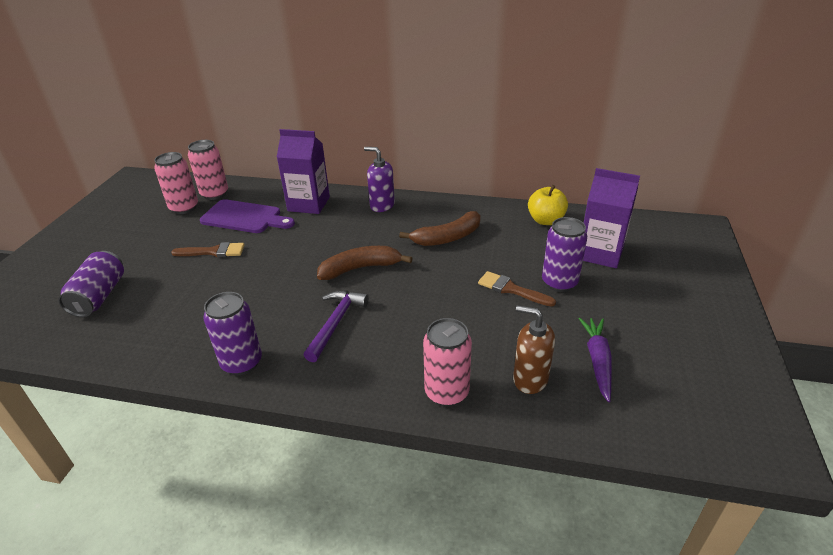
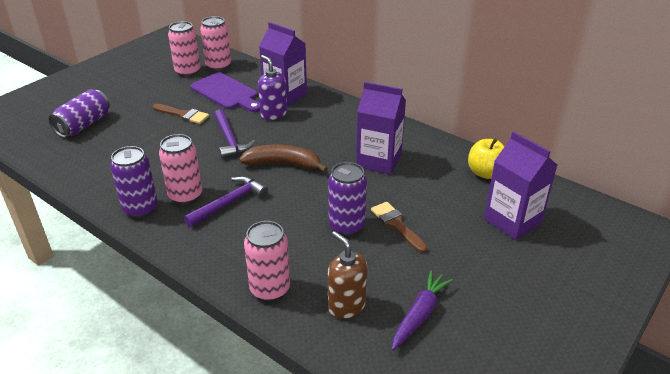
camera: 25 degrees right, 0 degrees up
(282, 332) = (185, 196): none -> pink can
(286, 262) = (230, 140): none -> purple hammer
(382, 205) = (345, 114): purple soap dispenser -> purple soap dispenser (273, 114)
(447, 238) = (379, 161): brown banana -> purple carton
(559, 283) = (447, 234): purple can -> purple can (346, 226)

